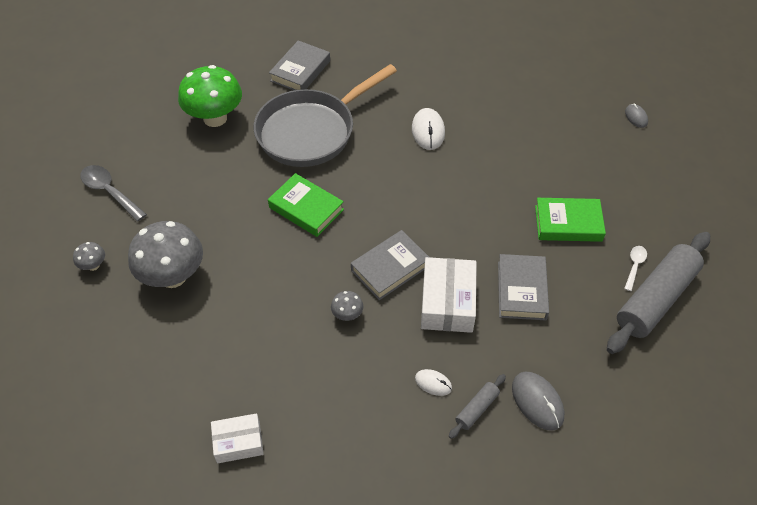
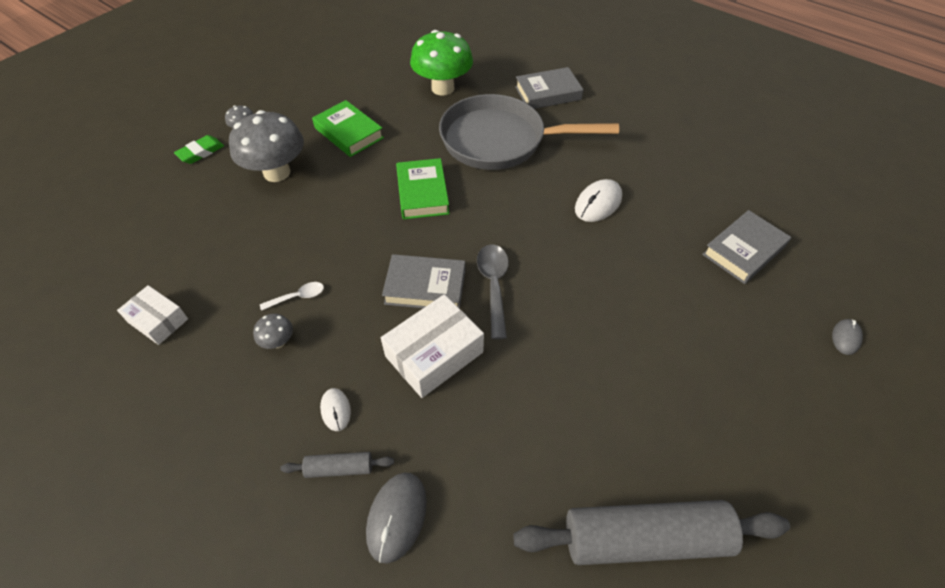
camera: 45 degrees right, 0 degrees up
(81, 310) = (201, 152): none -> green eraser
(110, 192) = (315, 92): grey spoon -> grey spoon (494, 286)
(347, 315) = (347, 295): grey mushroom -> grey mushroom (278, 342)
(521, 290) = (512, 402): grey book -> grey book (743, 251)
(568, 223) = (637, 380): green book -> green book (349, 133)
(634, 266) = (661, 482): white spoon -> white spoon (298, 297)

